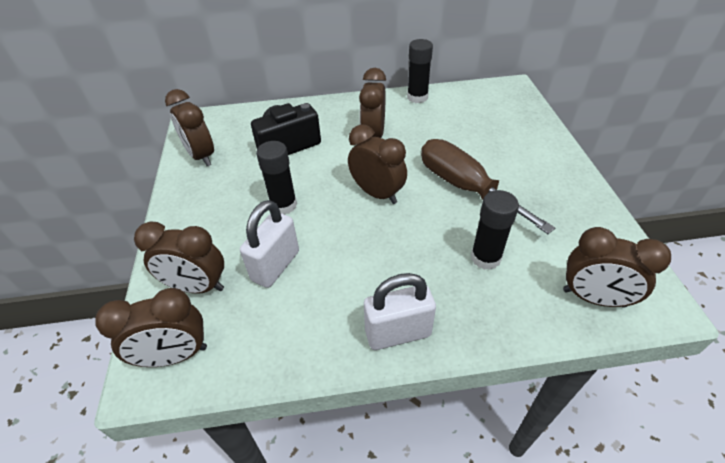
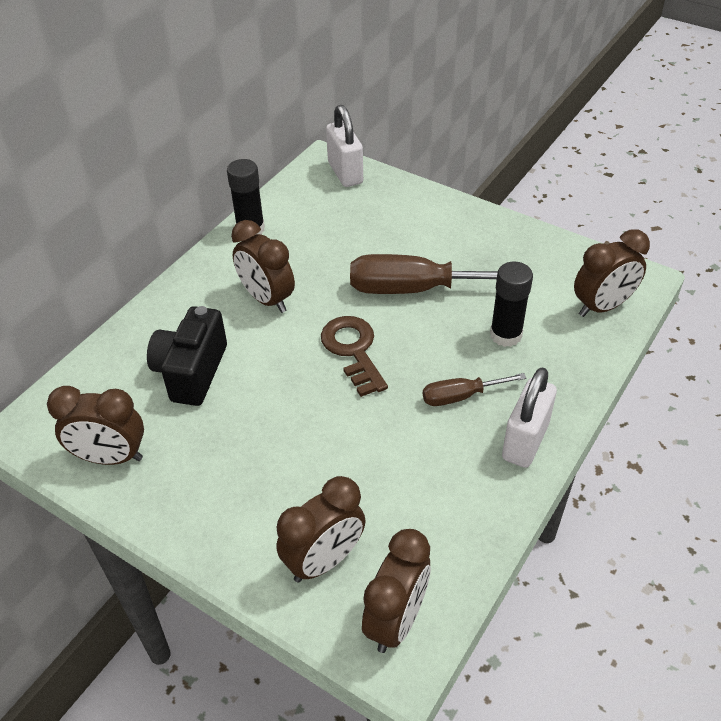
camera: 50 degrees left, 0 degrees up
(275, 266) = (363, 482): white padlock -> white padlock (345, 173)
(283, 205) = (285, 429): black glue stick -> none
(377, 193) = (353, 350): brown clock -> brown key
(399, 269) = (460, 396): none -> brown screwdriver

